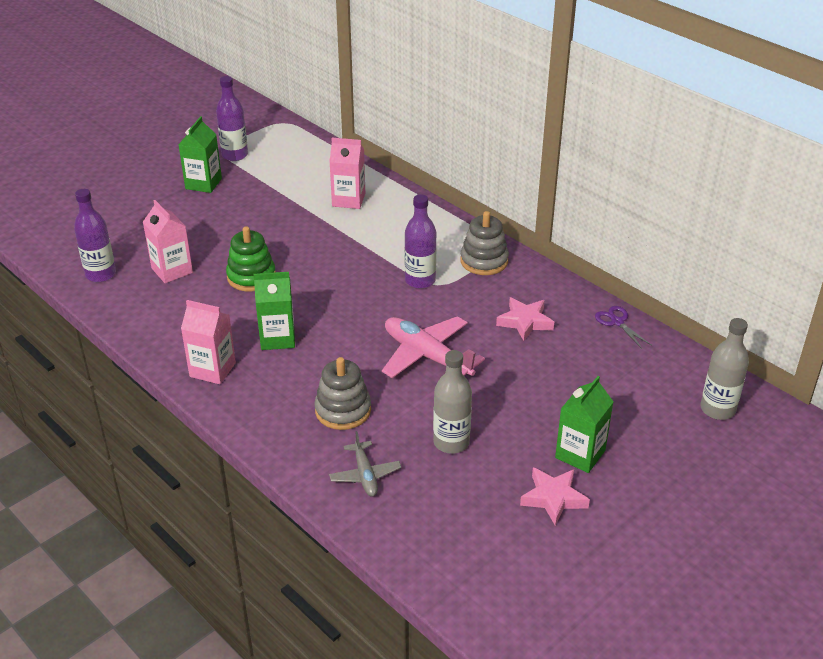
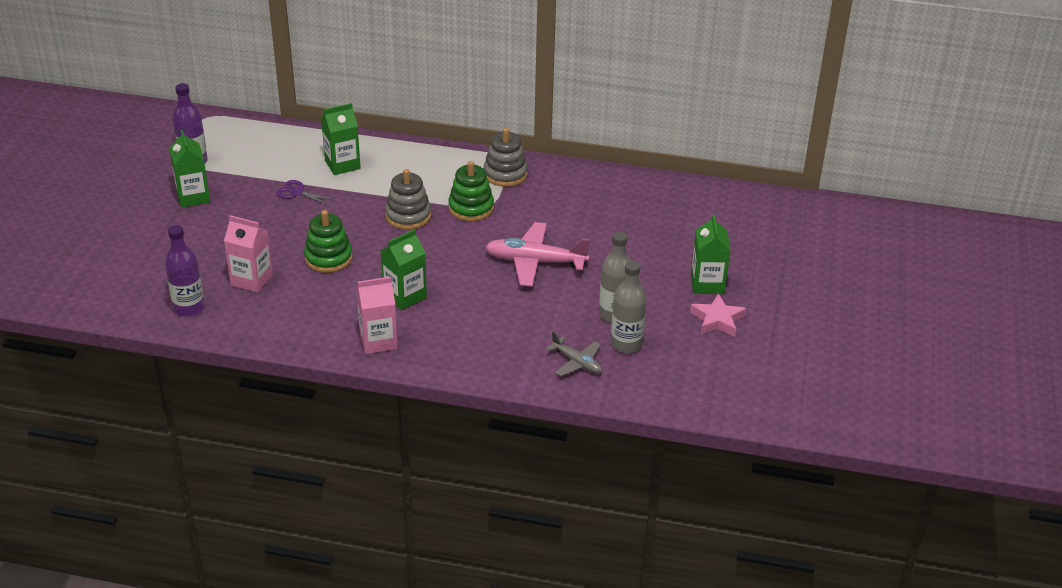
camera: 35 degrees left, 0 degrees up
(343, 410) = (513, 326): grey stacking toy -> grey stacking toy (408, 216)
(348, 200) = (342, 165): pink carton -> green carton
(420, 280) = (471, 208): purple bottle -> green stacking toy
(525, 322) = (581, 208): pink star -> none
(617, 322) = (646, 182): purple scissors -> purple scissors (297, 192)
(717, 409) = (766, 216): grey bottle -> grey bottle (626, 344)

